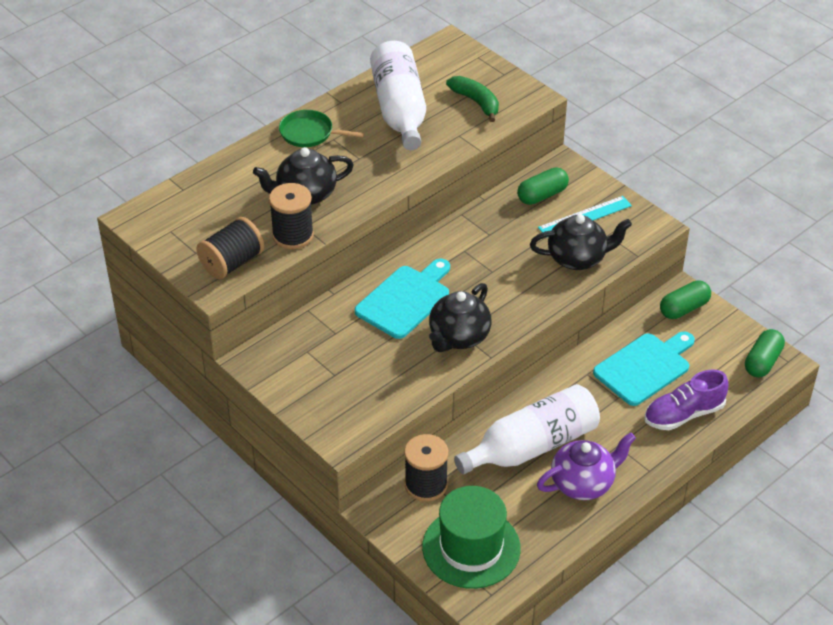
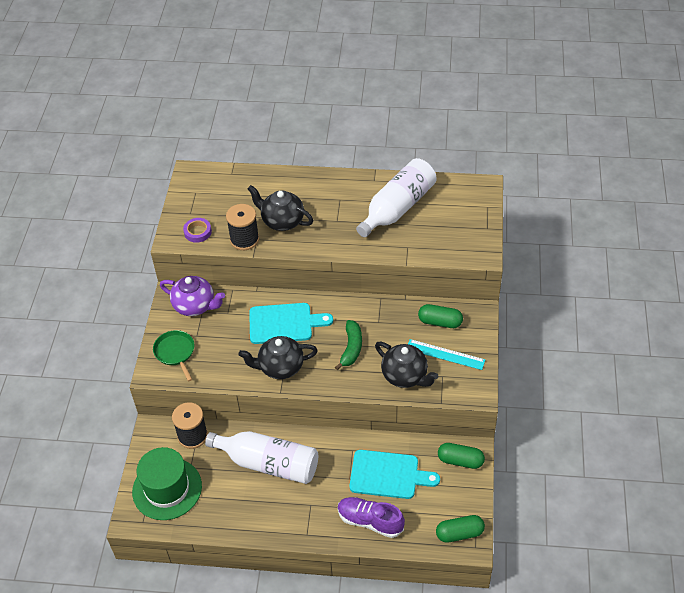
camera: 50 degrees right, 5 degrees up
(232, 263) = (197, 232): black spool -> purple tape
(309, 133) = (332, 187): green pan -> green pan (175, 352)
(476, 102) = (446, 234): green banana -> green banana (351, 348)
(583, 483) = (264, 508): purple teapot -> purple teapot (195, 306)

